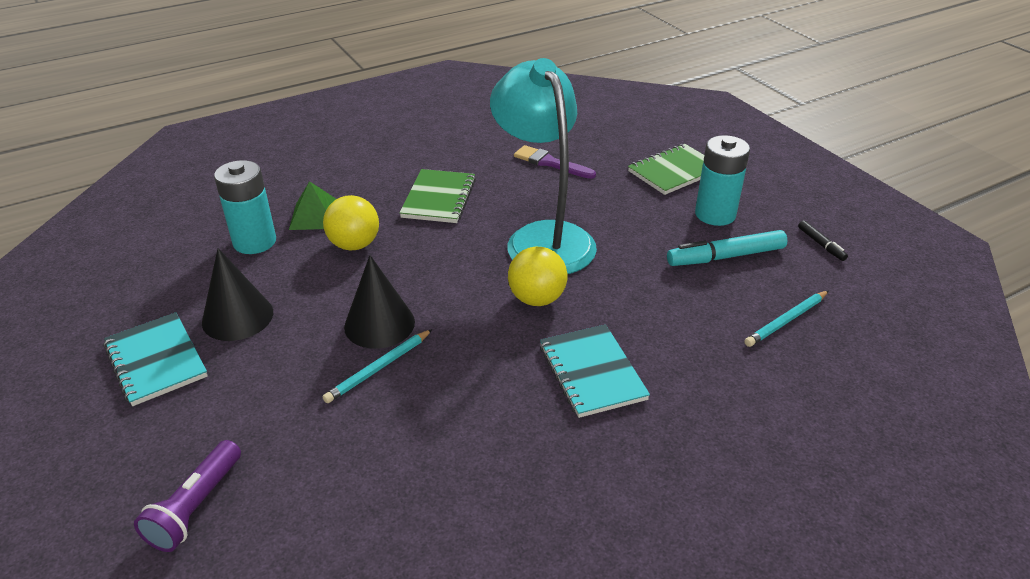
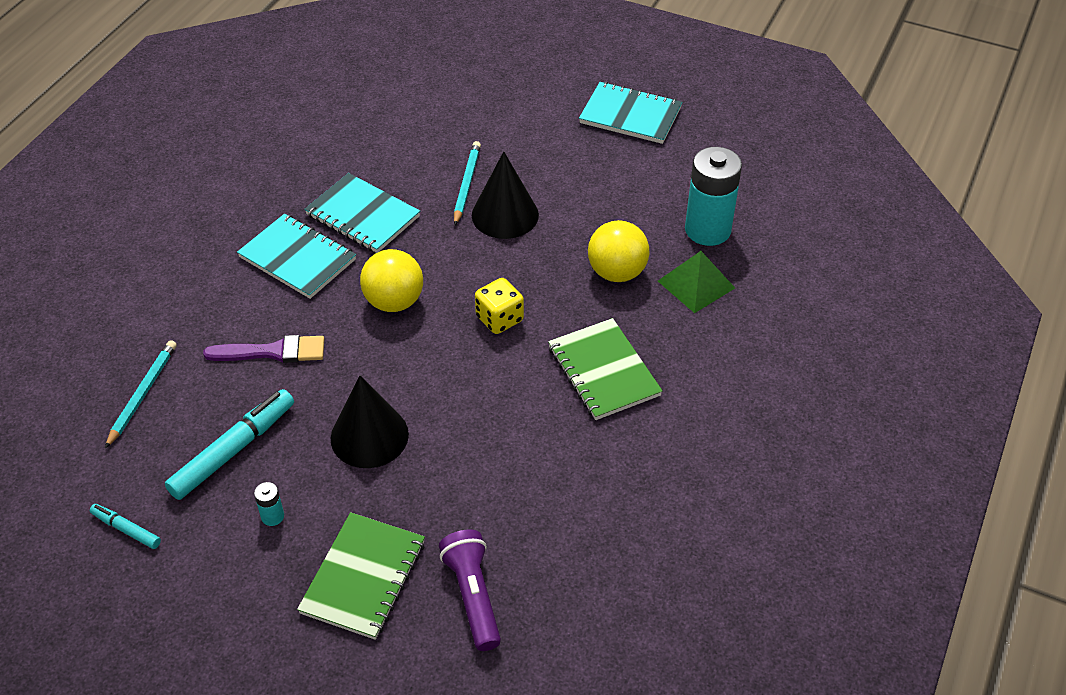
camera: 145 degrees right, 10 degrees up
(196, 506) = (484, 68): purple flashlight -> purple flashlight (473, 596)
(237, 317) = (621, 167): black cone -> black cone (369, 436)
(470, 253) = (499, 319): none -> yellow dice
(501, 385) = (362, 216): none -> turquoise notebook
(543, 237) = (445, 376): turquoise lamp -> none
(550, 163) = (533, 503): purple brush -> purple brush (272, 352)
(715, 214) = (272, 516): turquoise battery -> turquoise battery, size x0.41
(821, 244) = (126, 530): black marker -> turquoise marker

